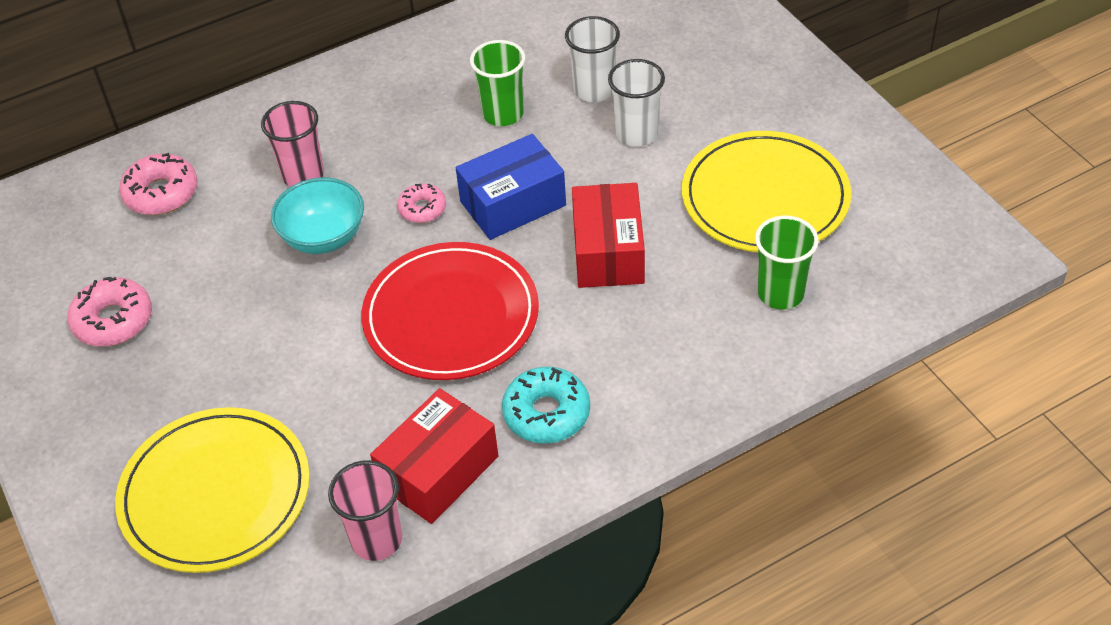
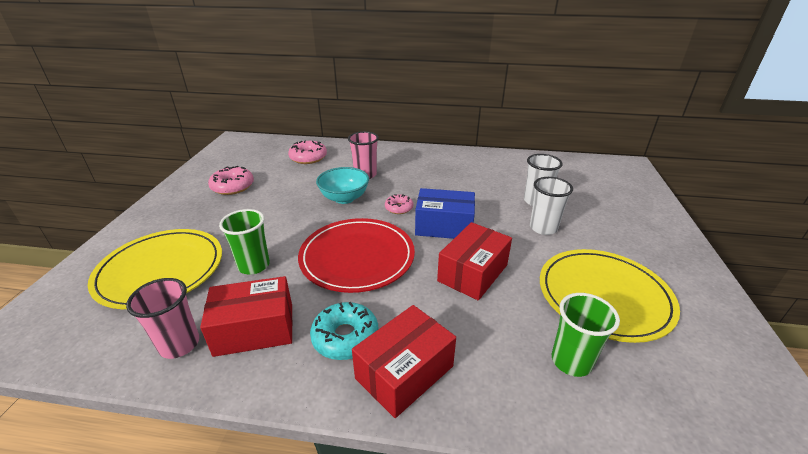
camera: 35 degrees right, 15 degrees down
(503, 114) = (478, 191): green cup -> green cup (254, 265)
(640, 406) = (404, 372): none -> red box

